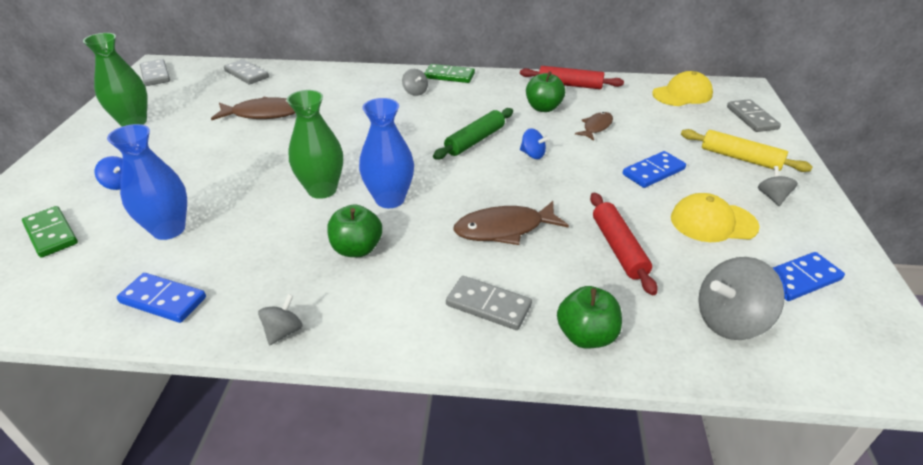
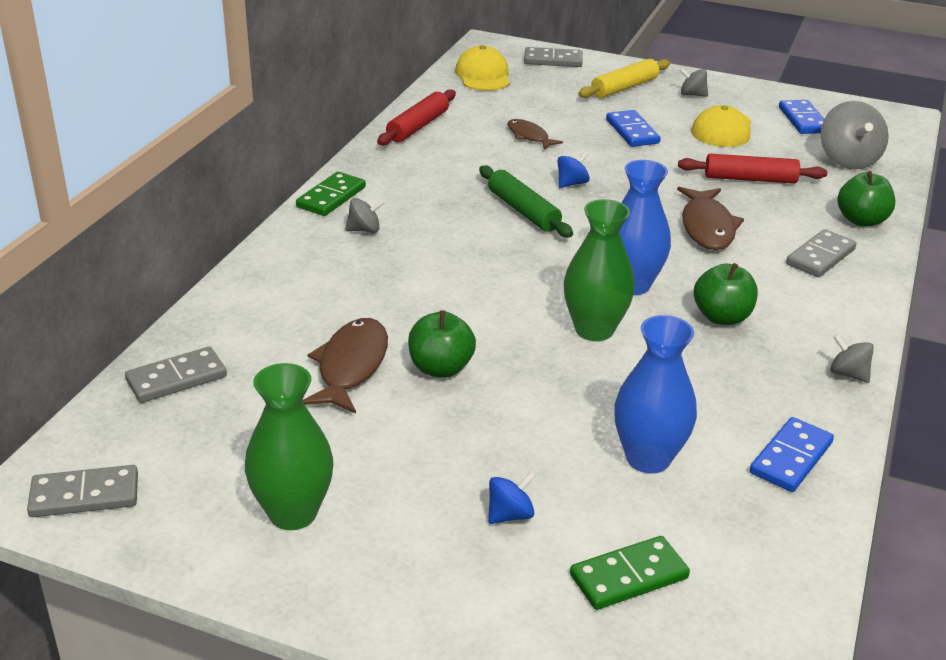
camera: 75 degrees left, 5 degrees down
(543, 108) = (467, 155): green apple -> green apple (440, 368)

